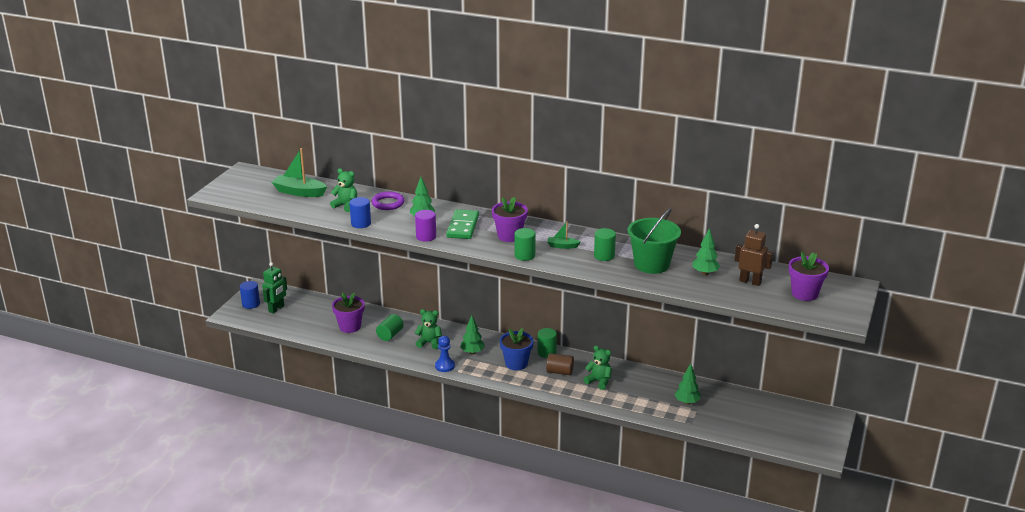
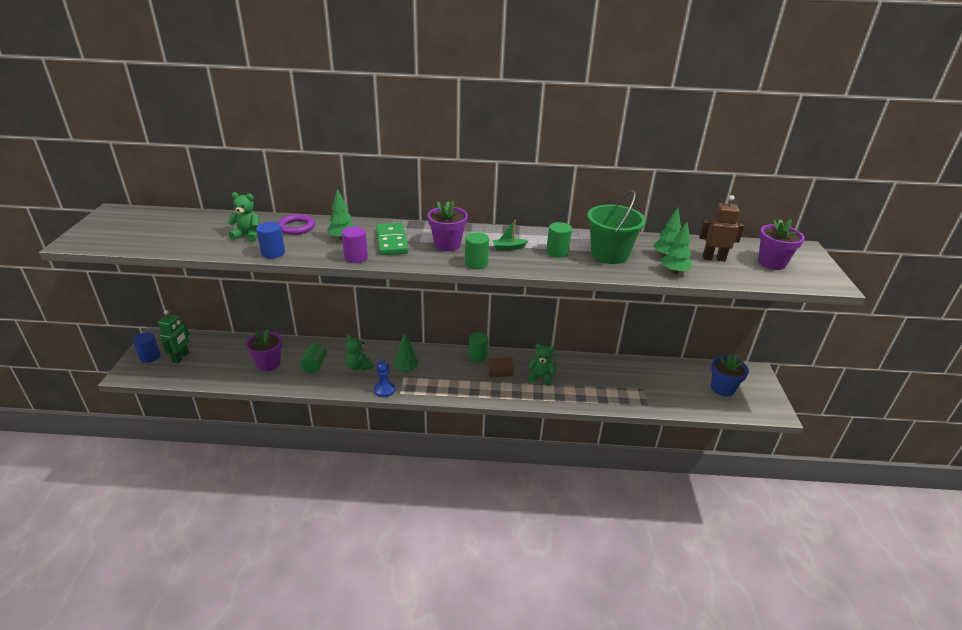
camera: 20 degrees left, 5 degrees up
(299, 192) = (187, 227): green boat -> none
(429, 343) = (358, 367): green teddy bear -> green teddy bear turned 120 degrees counterclockwise
(516, 363) = (454, 373): blue flower pot -> blue flower pot (722, 388)
(687, 402) = (630, 383): green tree -> green tree (674, 272)

